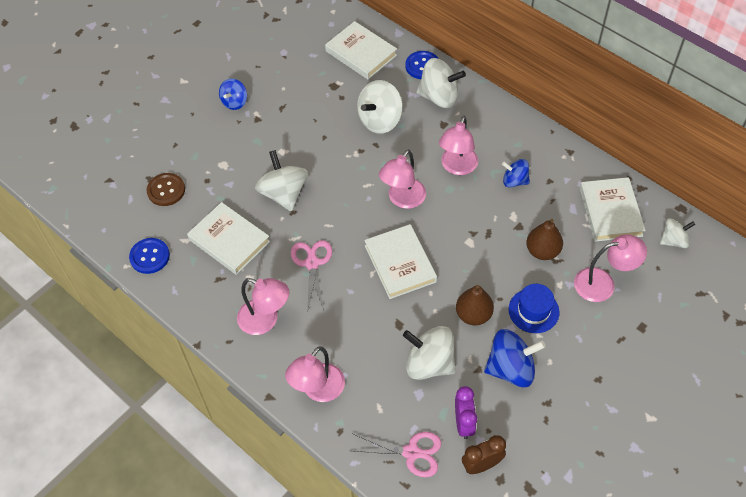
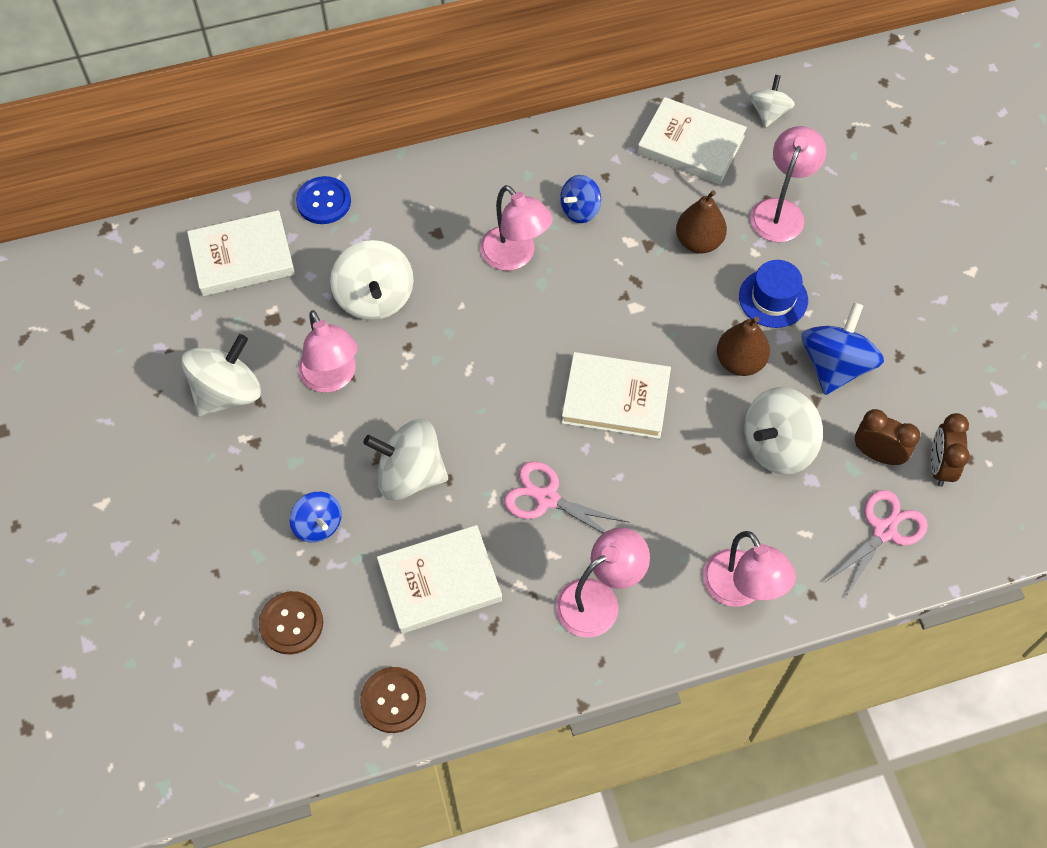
camera: 60 degrees left, 5 degrees up
(150, 256) = (393, 700): blue button -> brown button
(234, 102) = (200, 455): blue spinning top -> blue spinning top (318, 525)
(402, 199) = (521, 342): pink lamp -> pink lamp (332, 378)
(439, 97) = (389, 212): white spinning top -> white spinning top (227, 392)
(463, 423) = (877, 454): purple clock -> brown clock

